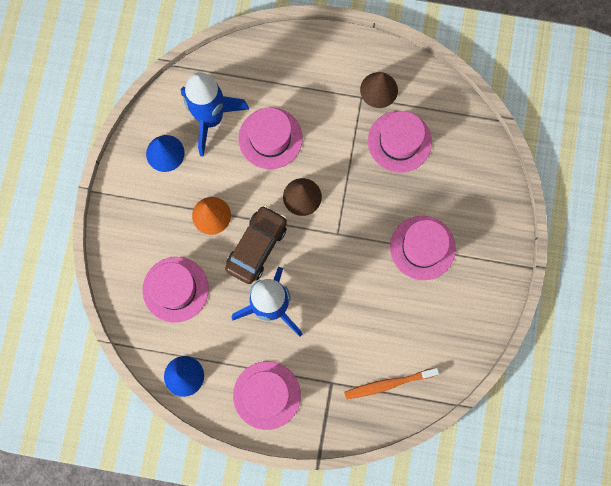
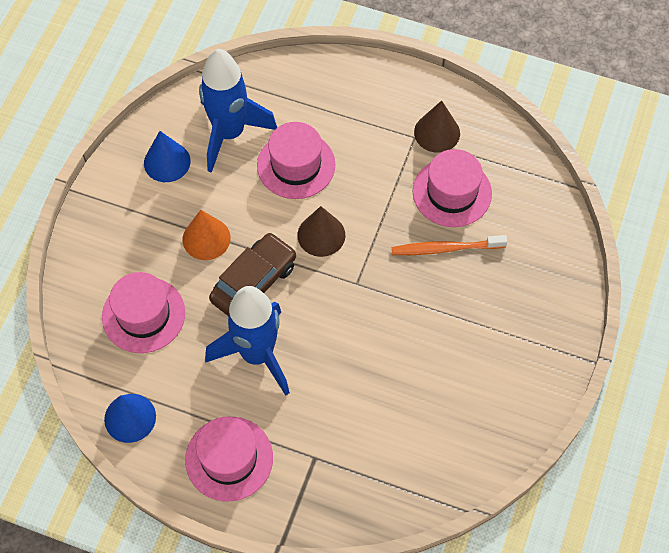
camera: 10 degrees right, 15 degrees down
(388, 384) = (387, 471): orange toothbrush -> orange toothbrush (445, 248)
(422, 248) = (459, 316): pink hat -> none

